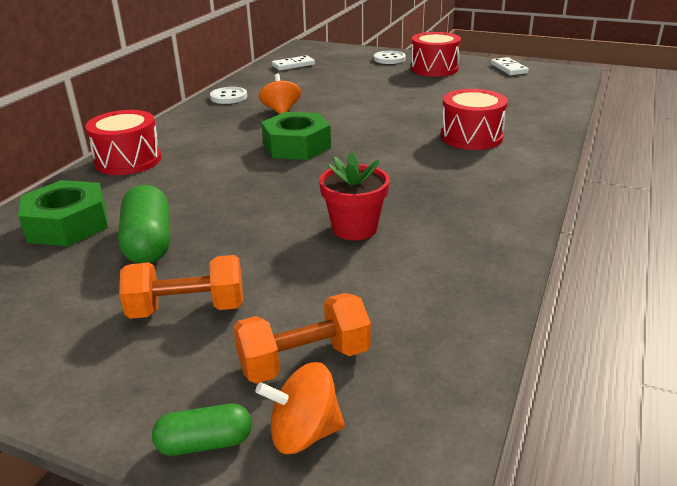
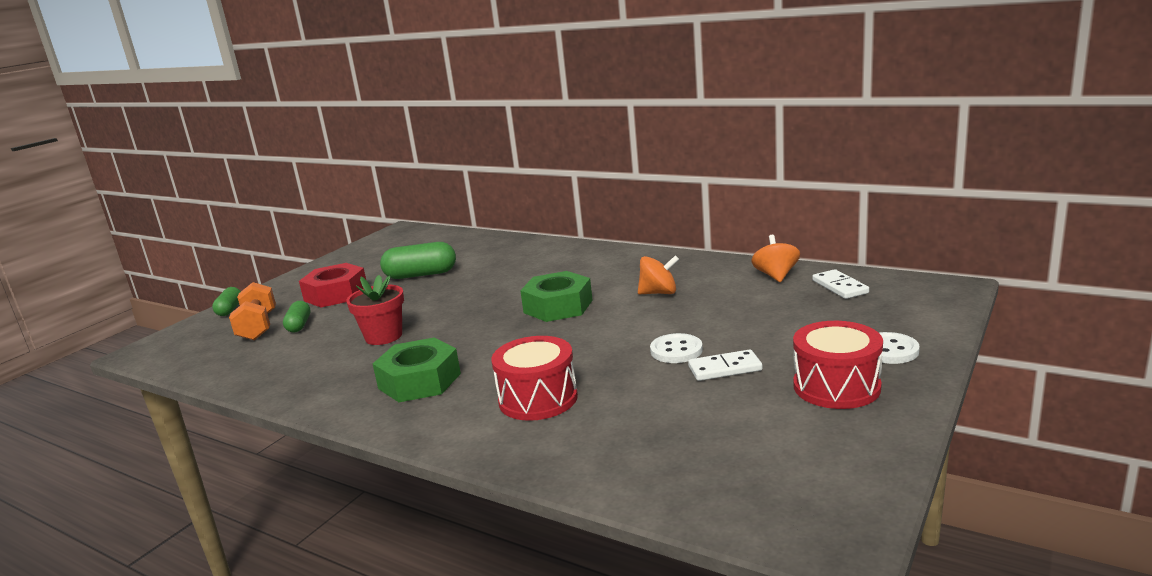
camera: 100 degrees right, 10 degrees down
(68, 224) = (463, 251): green nut -> green nut (419, 381)
(128, 160) = (559, 250): red drum -> none
(187, 309) = (336, 294): orange dumbbell -> red nut
(228, 97) = (709, 266): white button -> white button (676, 350)
(304, 433) = (209, 330): orange spinning top -> orange spinning top (776, 276)
(307, 312) = (299, 325): none -> green capsule
(508, 68) = (849, 462): white domino -> white domino (724, 368)

